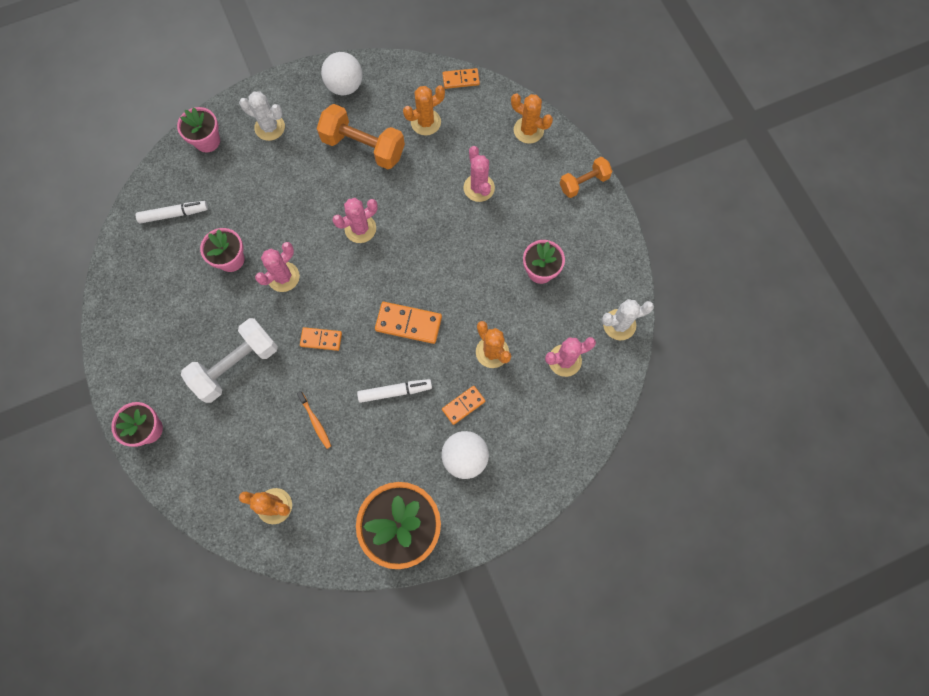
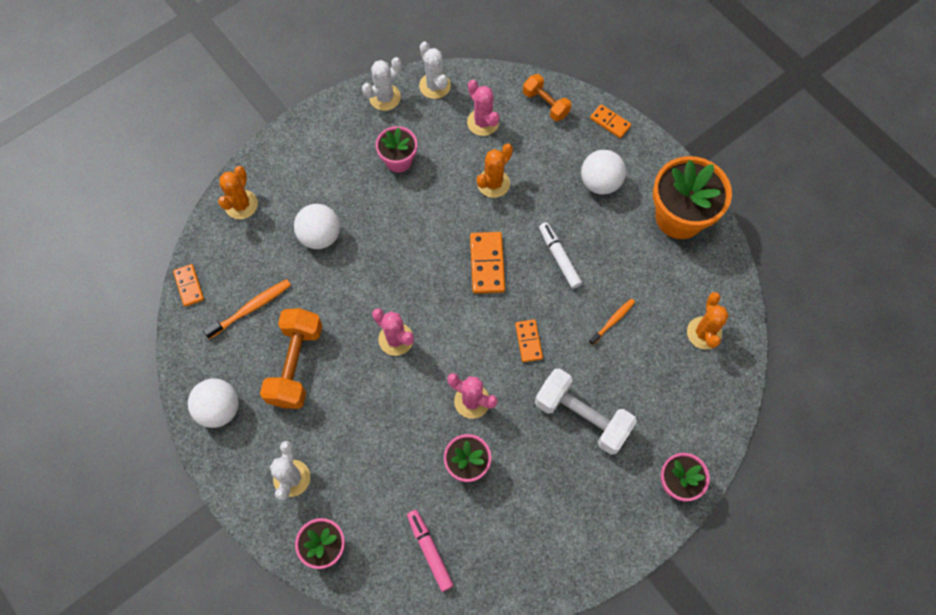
camera: 105 degrees left, 5 degrees down
(174, 214) = (430, 550): white marker -> pink marker
(425, 122) = (251, 308): orange cactus -> orange toothbrush
(463, 405) = (552, 195): orange domino -> orange domino (610, 122)
(479, 188) = (320, 236): pink cactus -> white ball
(583, 183) = (292, 142): orange dumbbell -> orange dumbbell (545, 104)
(616, 274) = (385, 97): none -> white cactus

